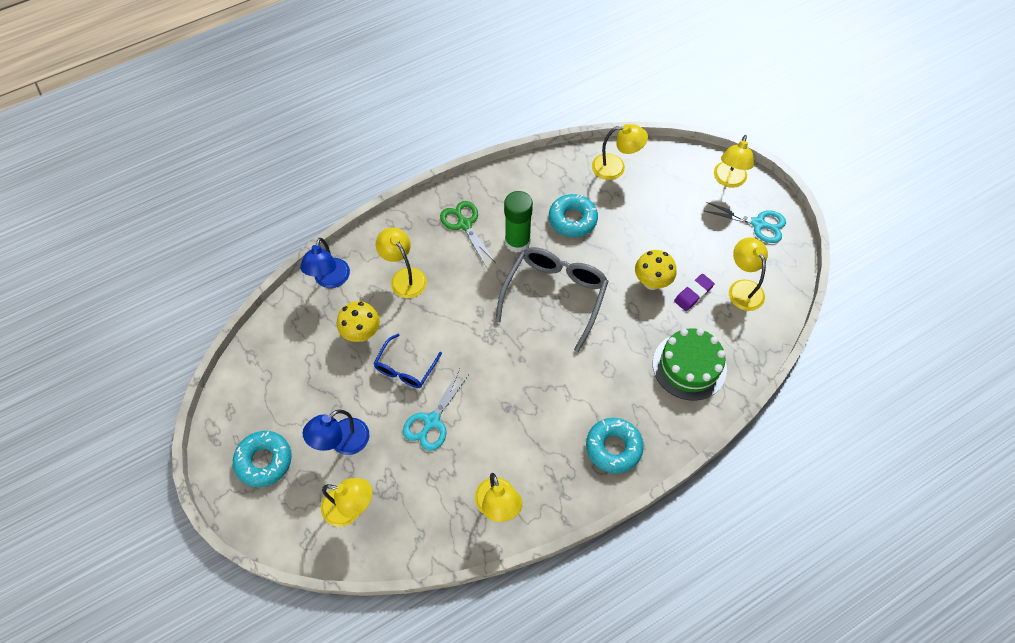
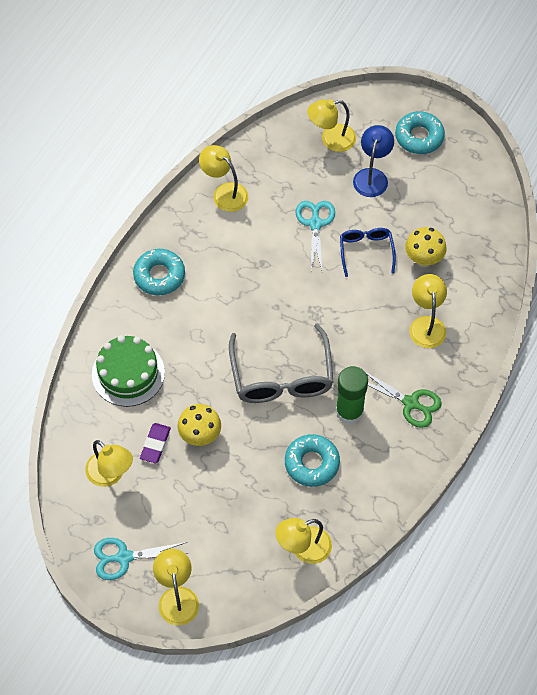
camera: 150 degrees right, 0 degrees up
(330, 280) = (488, 289): blue lamp -> none
(404, 277) = (426, 325): yellow lamp -> yellow lamp turned 120 degrees counterclockwise

